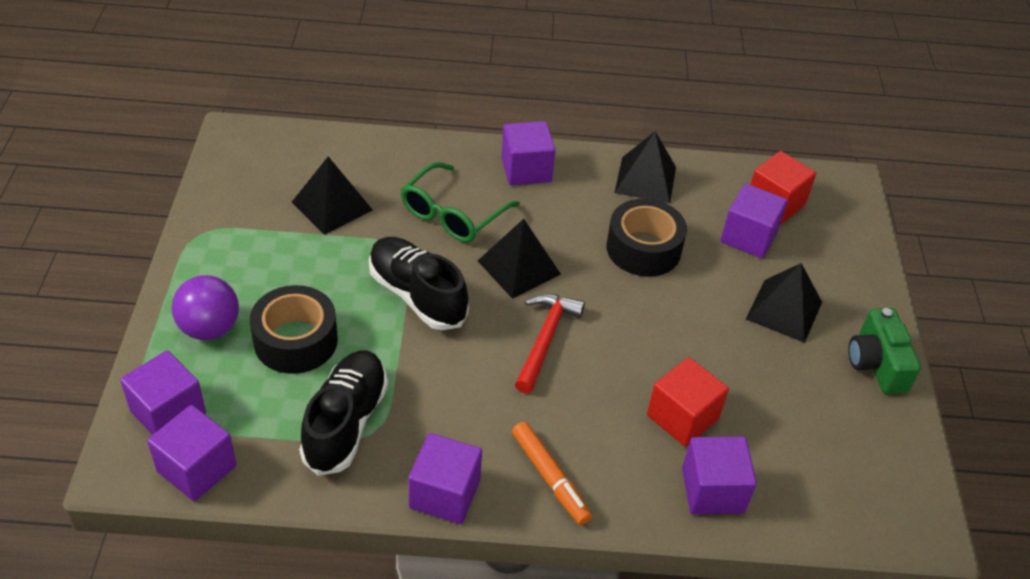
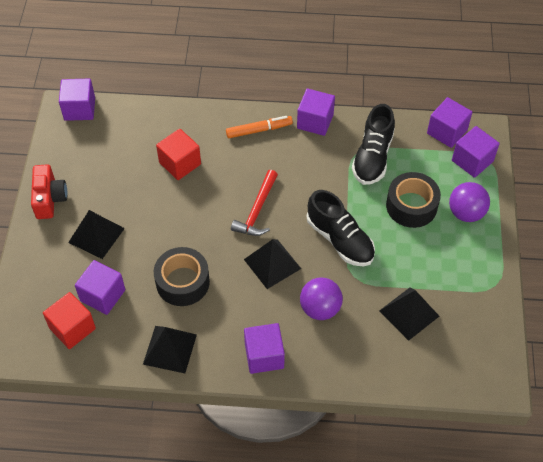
camera: 175 degrees left, 10 degrees up
(452, 214) = (320, 308): green glasses -> purple ball
(550, 477) = (259, 130): orange marker -> orange marker turned 105 degrees clockwise
(712, 490) = (172, 125): purple cube -> purple cube (79, 109)
(876, 364) = (49, 199): green camera -> red camera

